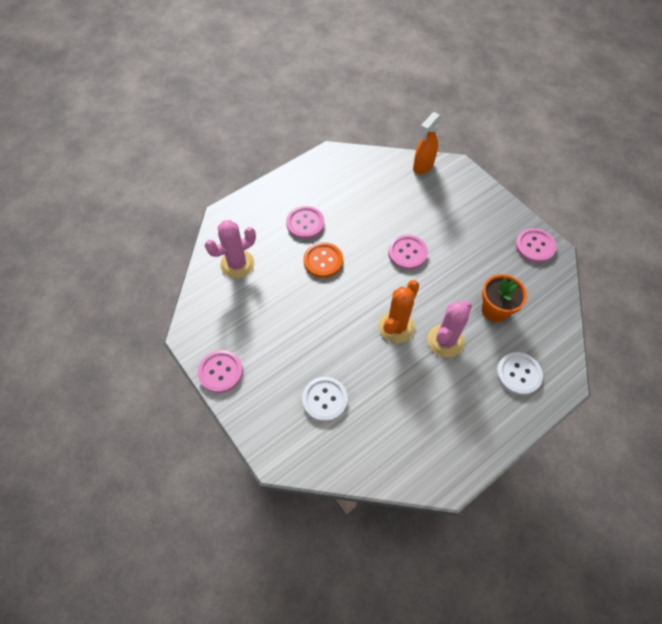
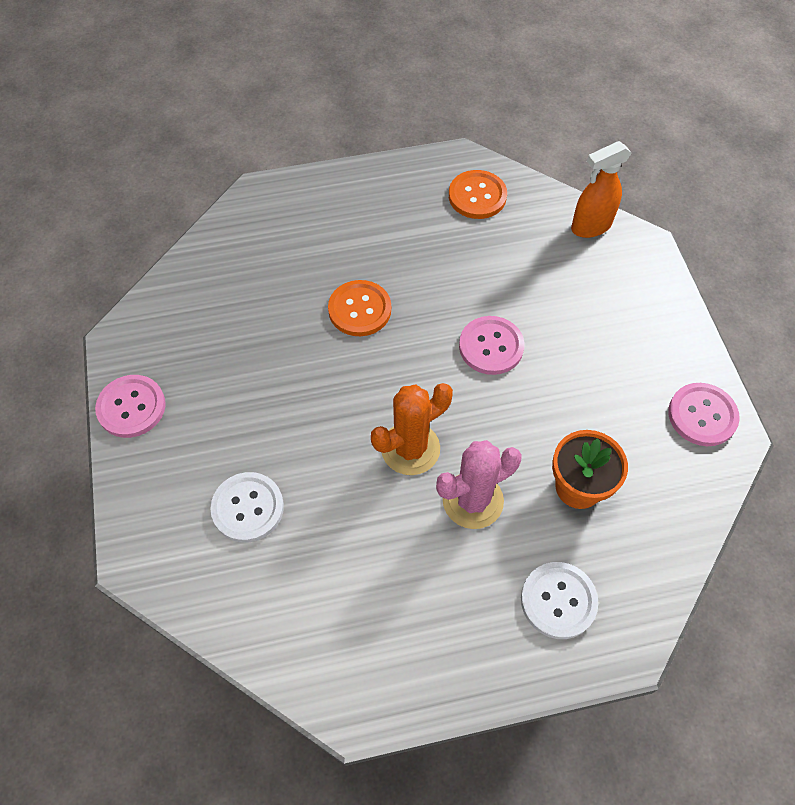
camera: 25 degrees right, 0 degrees up
(237, 264) = (238, 268): pink cactus -> none
(305, 223) = (365, 246): pink button -> none
(352, 171) = (477, 196): none -> orange button

